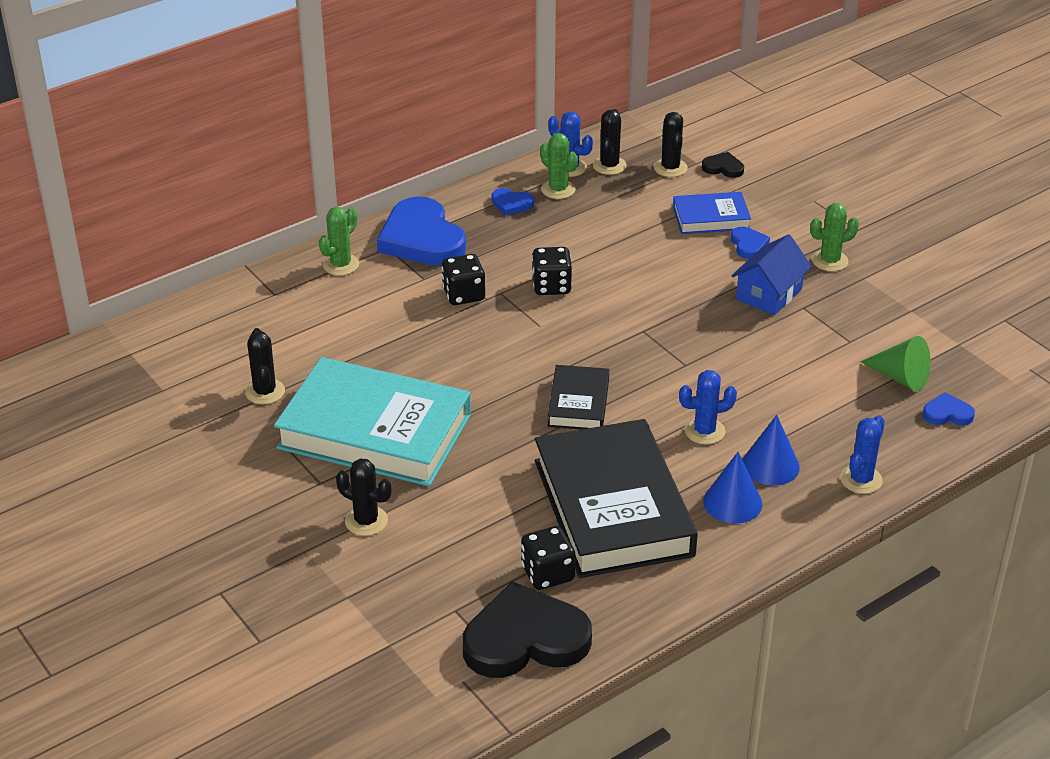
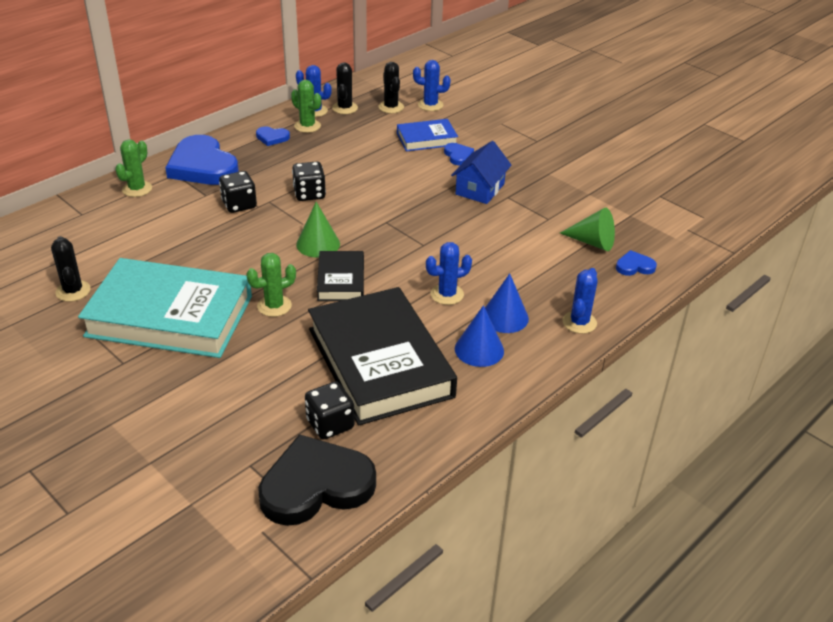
camera: 10 degrees left, 0 degrees up
(366, 521) = (165, 392): black cactus -> none
(555, 354) = (318, 244): none -> green cone
(723, 168) = (430, 105): black heart -> blue cactus
(829, 261) = (521, 163): green cactus -> green cactus (274, 306)

